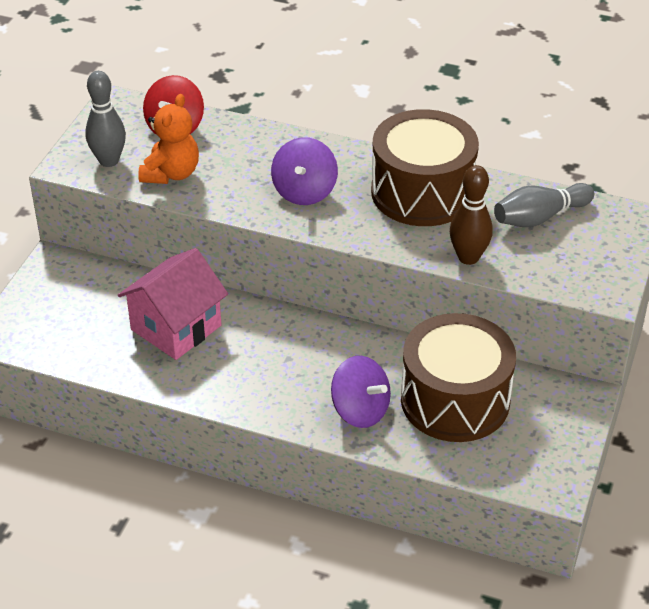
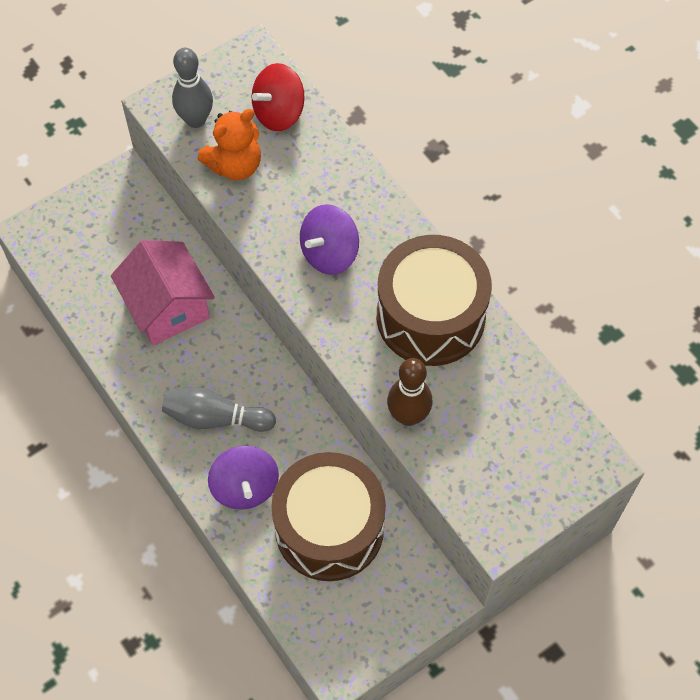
camera: 35 degrees right, 20 degrees up
(176, 327) = (168, 308): pink house -> pink house turned 75 degrees clockwise
(539, 217) = (511, 410): grey bowling pin -> grey bowling pin (215, 418)

